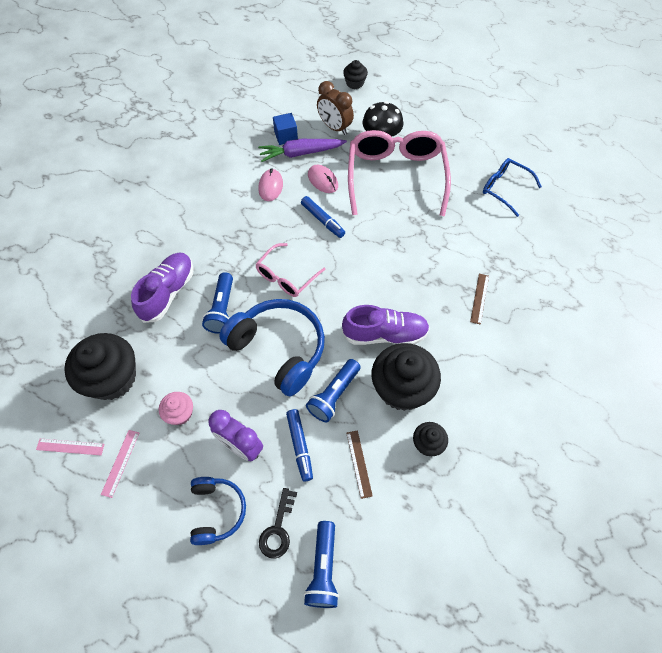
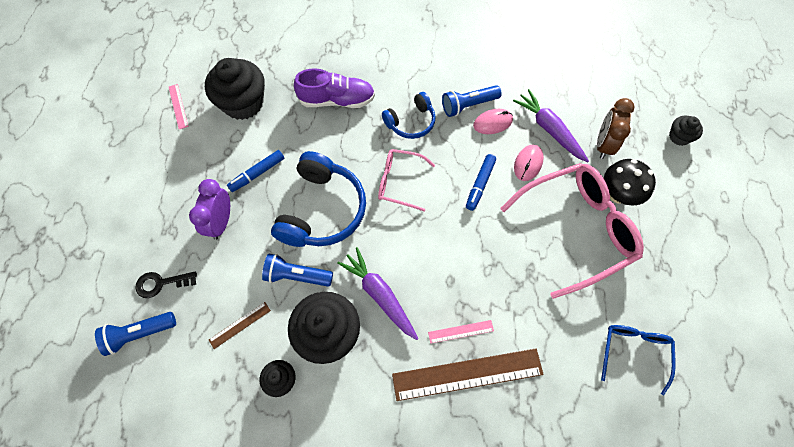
camera: 65 degrees right, 5 degrees up
(120, 463) = (177, 145): pink ruler -> pink ruler (461, 331)
(180, 413) = (232, 164): pink cupcake -> none
(217, 511) = (161, 231): blue headphones -> blue headphones (411, 122)
(222, 309) = (340, 147): blue flashlight -> blue flashlight (468, 105)
(286, 136) = (562, 107): blue cube -> none
(300, 446) = (238, 268): blue marker -> blue marker (257, 173)
(385, 334) = (379, 295): purple shoe -> purple carrot
(479, 298) = (467, 374): brown ruler -> brown ruler, size x2.22

